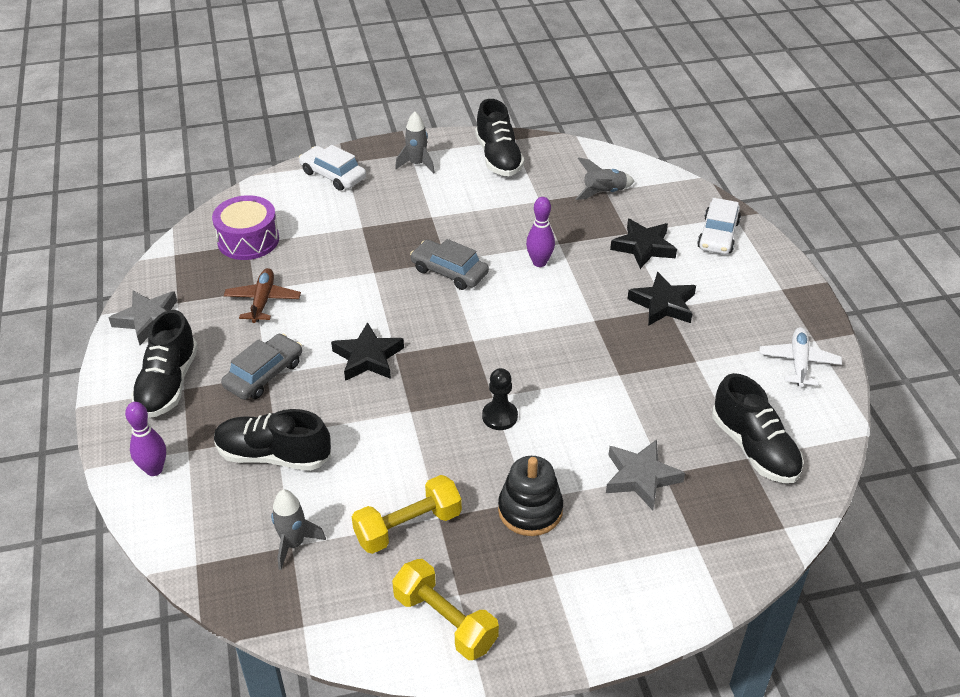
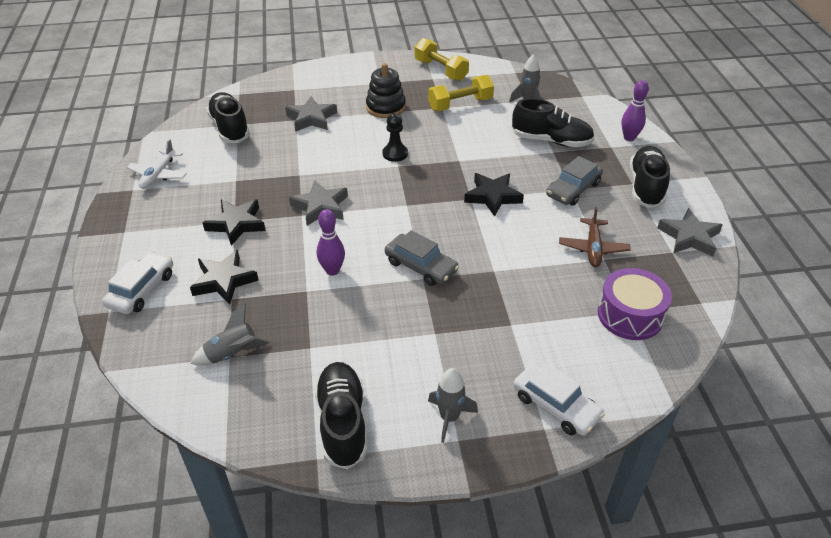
camera: 175 degrees left, 0 degrees up
(575, 331) = (320, 207): none -> grey star

